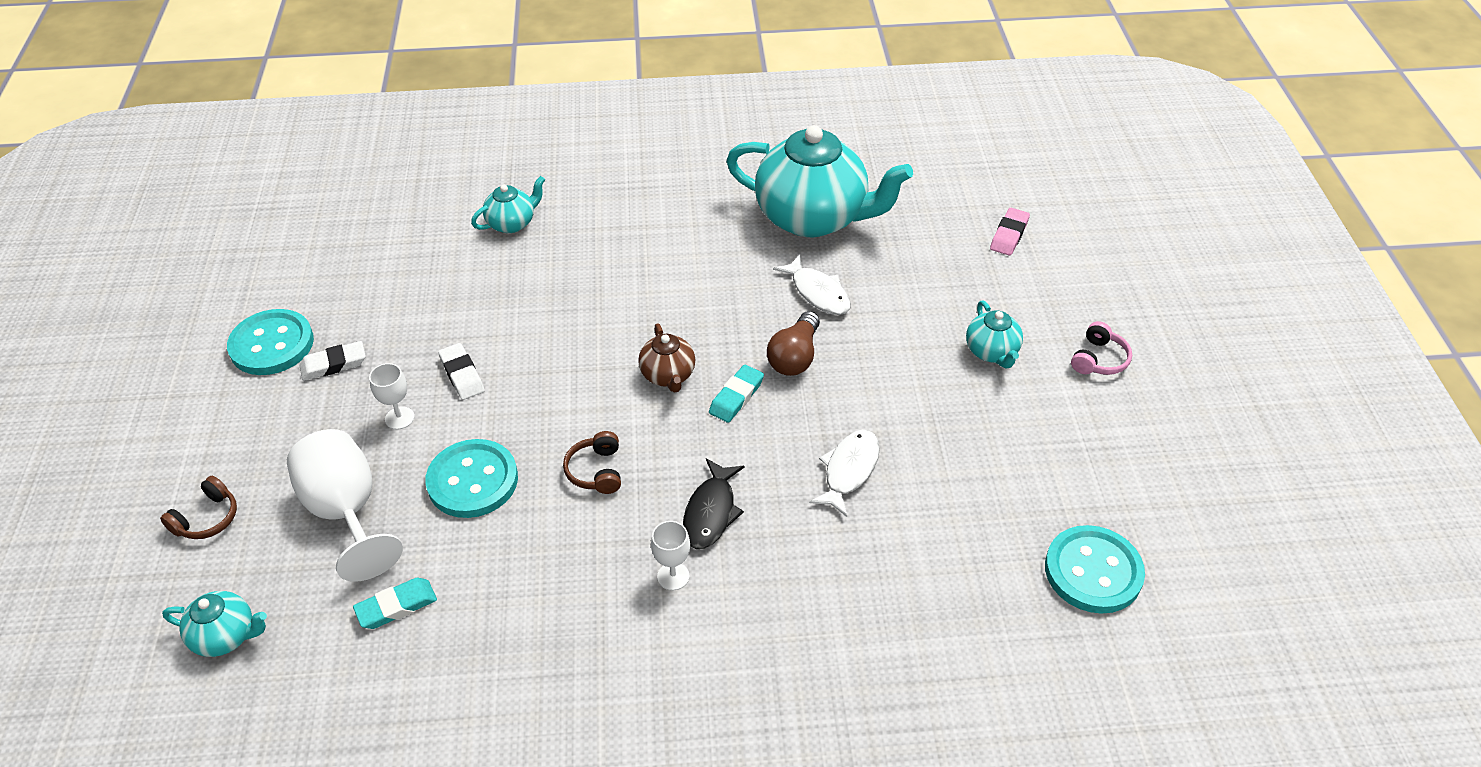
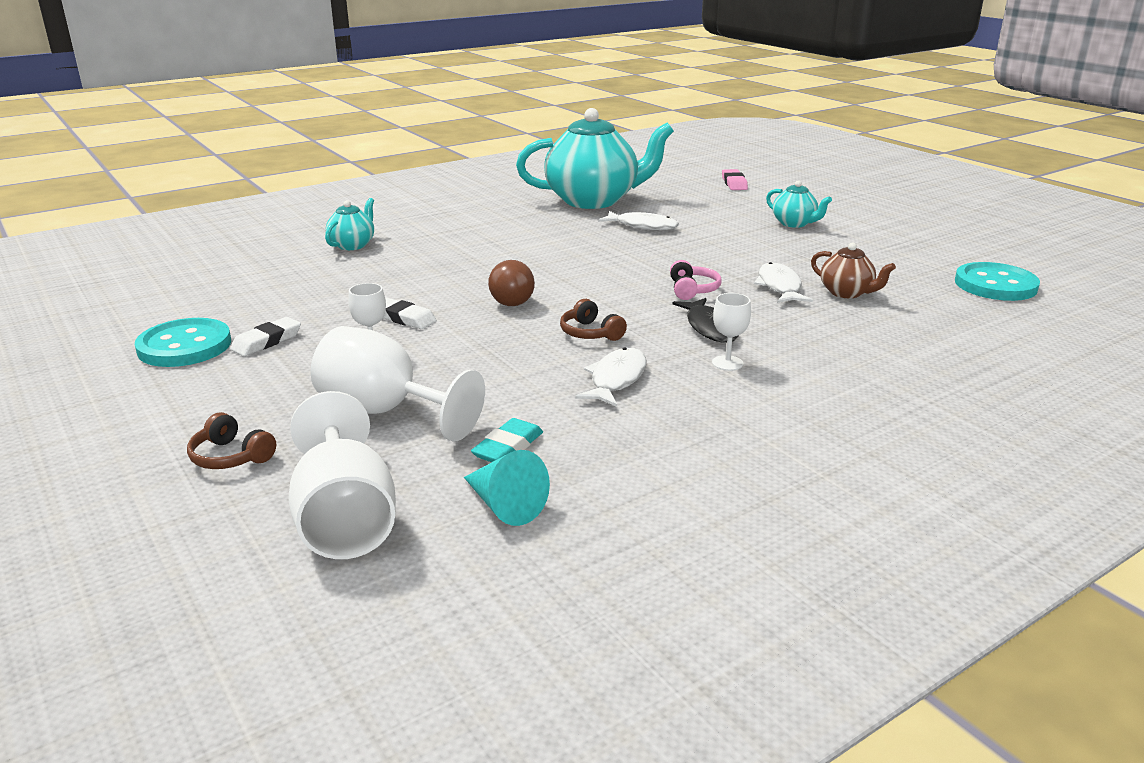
camera: 30 degrees left, 20 degrees down
(207, 518) = (231, 457): brown headphones -> brown headphones turned 120 degrees clockwise
(226, 636) = (345, 520): turquoise teapot -> white goblet
(338, 677) = (505, 505): none -> turquoise cone
(472, 481) = (488, 364): turquoise button -> none
(556, 554) = (616, 379): none -> white fish
(668, 375) = (584, 280): brown teapot -> brown teapot (847, 293)
(736, 397) = (650, 277): turquoise eraser -> none
(795, 357) = (667, 252): brown light bulb -> brown light bulb (510, 298)
(1099, 359) = (862, 213): pink headphones -> pink headphones (692, 290)

